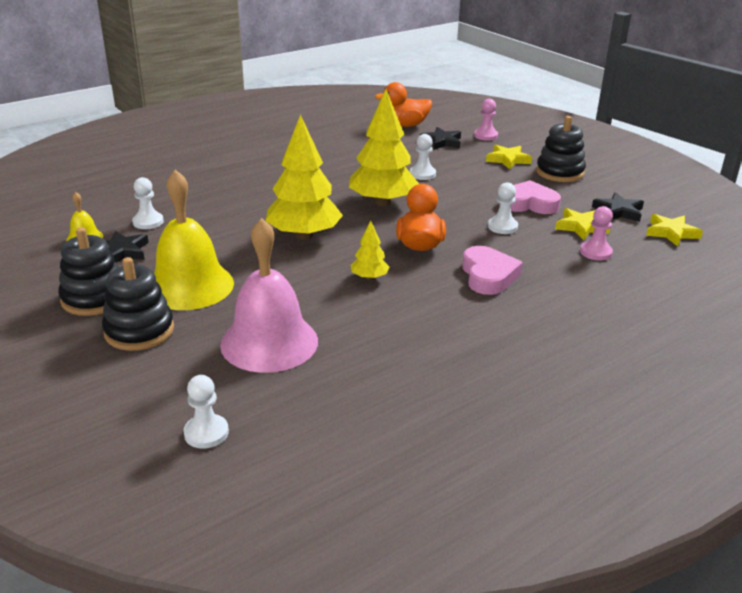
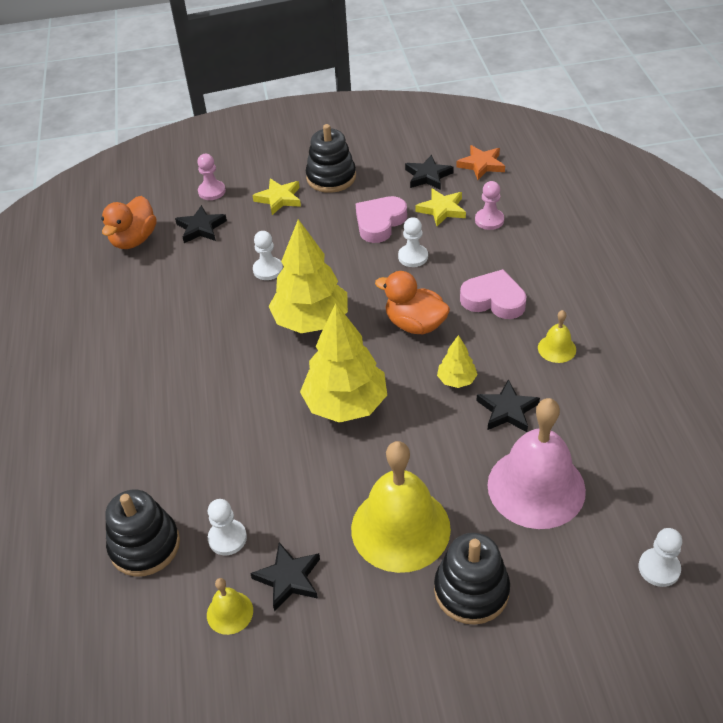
camera: 60 degrees left, 15 degrees up
(94, 298) = (384, 622): black stacking toy -> black stacking toy (145, 546)
(352, 309) = (507, 410): none -> black star
(455, 321) = (556, 348): none -> yellow bell
(671, 233) = (481, 165): yellow star -> orange star

